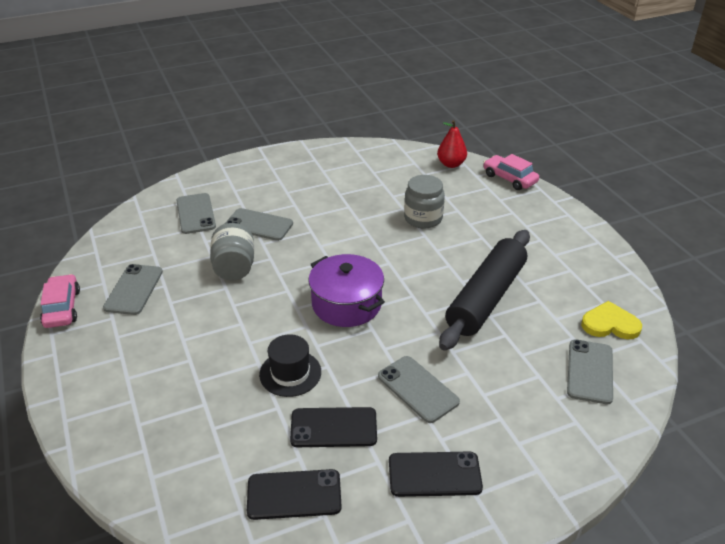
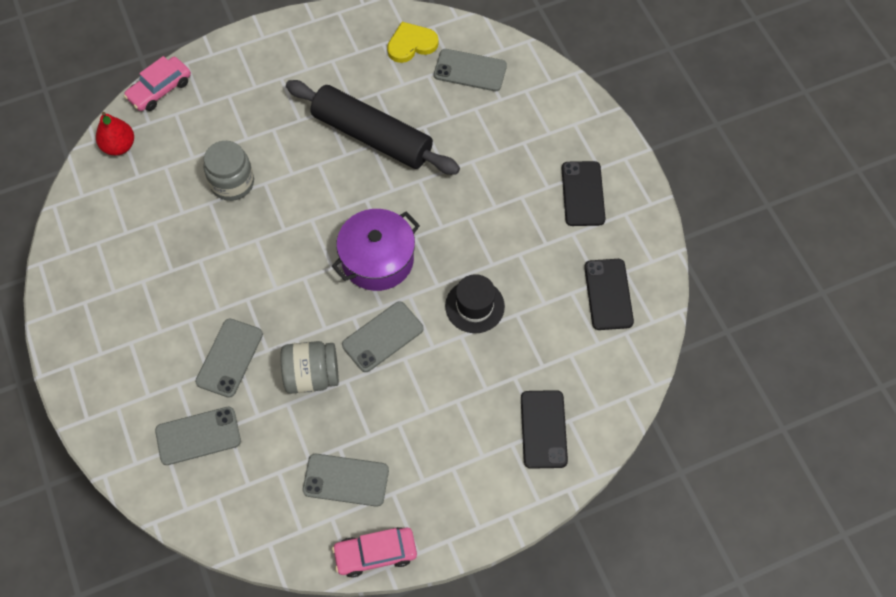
camera: 90 degrees left, 25 degrees up
(333, 428) = (539, 267): black phone -> black phone (543, 429)
(417, 389) = (493, 201): grey phone -> grey phone (383, 337)
(610, 324) = (411, 44): yellow heart -> yellow heart turned 60 degrees clockwise

